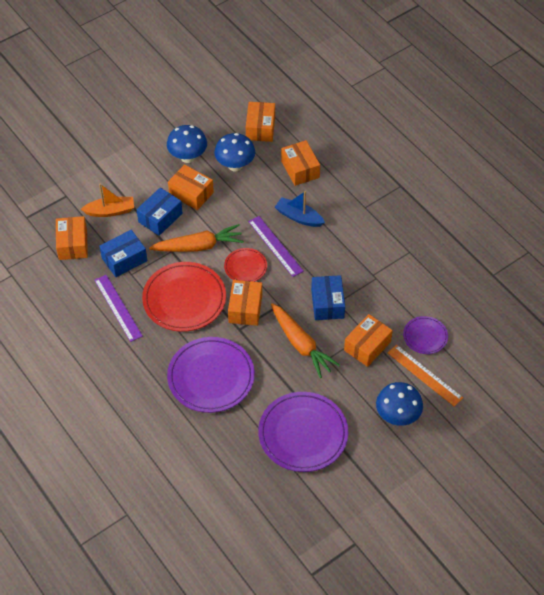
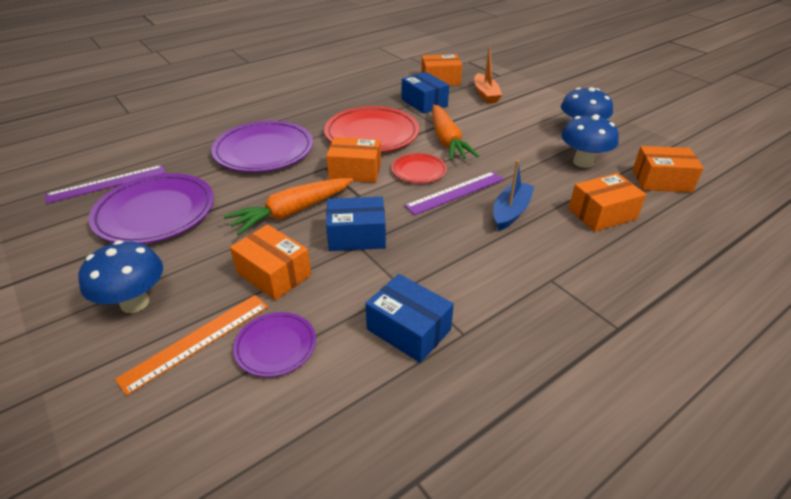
camera: 90 degrees right, 15 degrees down
(118, 308) = (363, 101): purple ruler -> purple ruler (107, 184)
(160, 218) = (483, 119): blue box -> blue box (408, 329)
(191, 193) = (525, 135): orange box -> none

